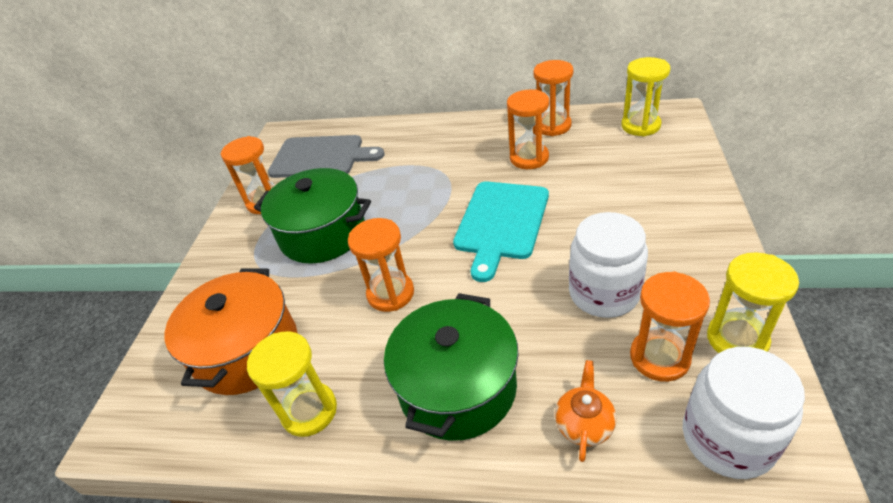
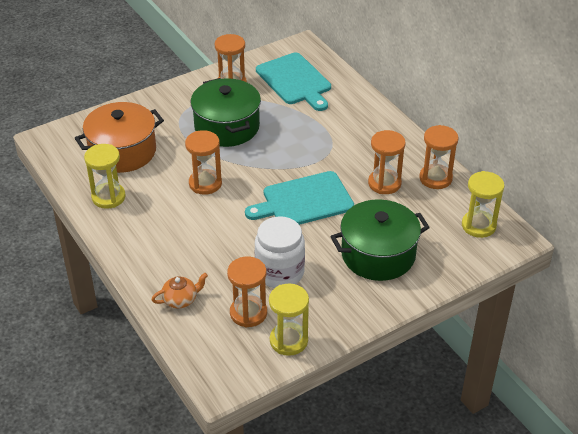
camera: 45 degrees right, 0 degrees up
(321, 157) = (295, 81): grey cutting board -> turquoise cutting board
(457, 387) = (165, 243): green pot -> green pot (378, 255)
(727, 438) = (214, 356): white jar -> none

